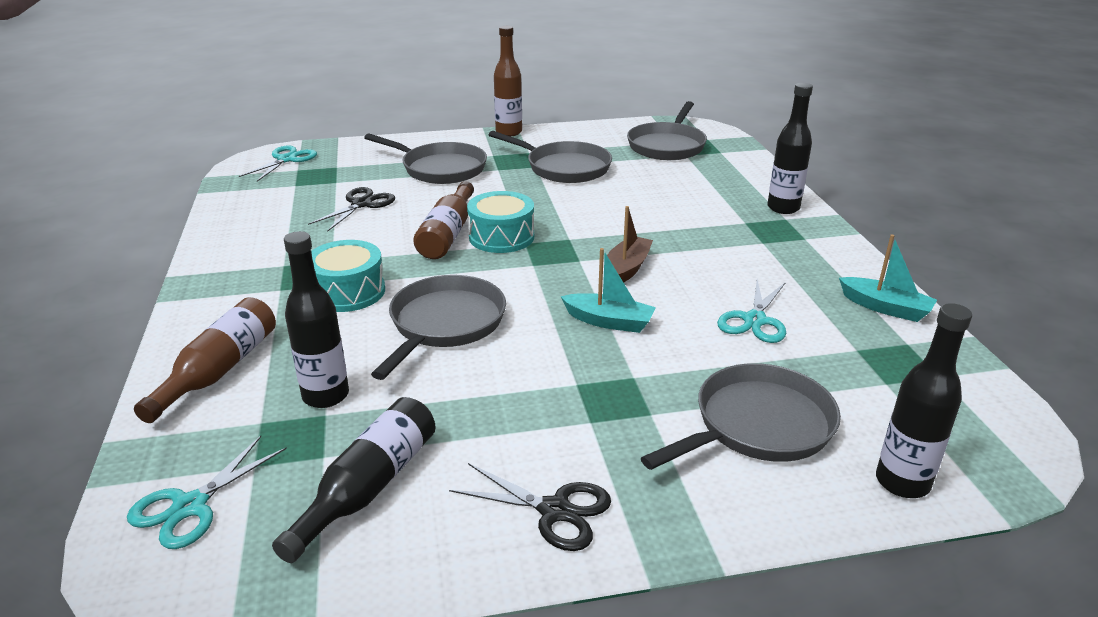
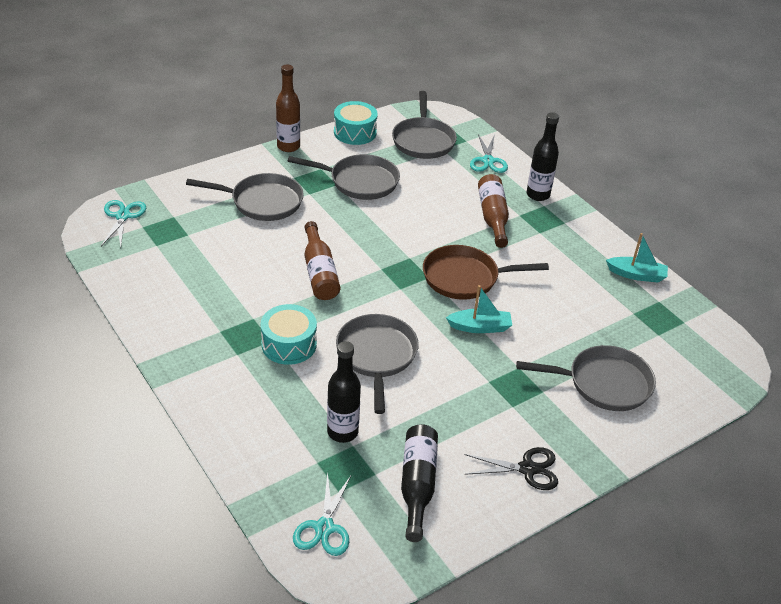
camera: 25 degrees left, 10 degrees up
(219, 370) = (255, 432): brown bottle -> brown bottle (493, 217)
(362, 204) = (230, 255): black scissors -> none
(501, 237) = (361, 266): turquoise drum -> turquoise drum (355, 132)
(626, 269) = (465, 278): brown boat -> brown pan
(754, 320) = (566, 304): turquoise scissors -> turquoise scissors (488, 161)
(757, 425) = (604, 383): grey pan -> grey pan turned 60 degrees clockwise
(902, 482) = (690, 400): black bottle -> none

